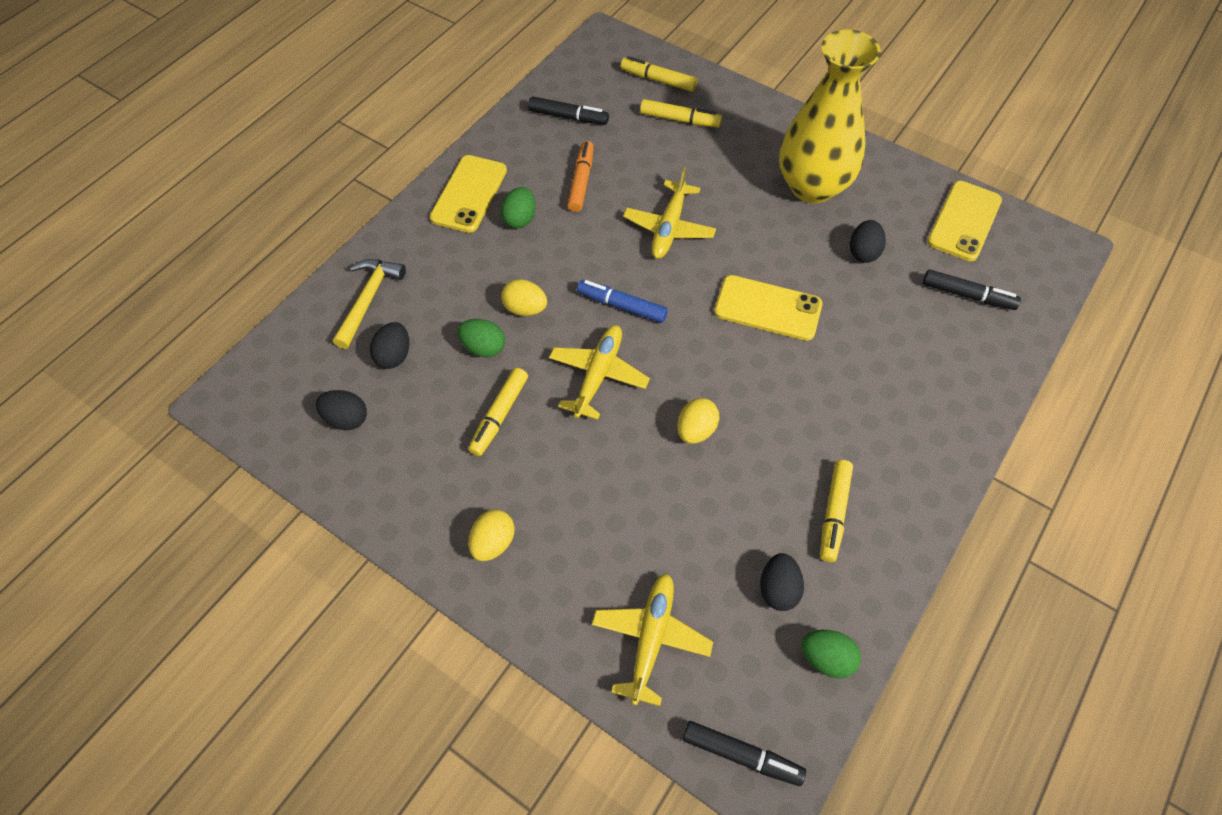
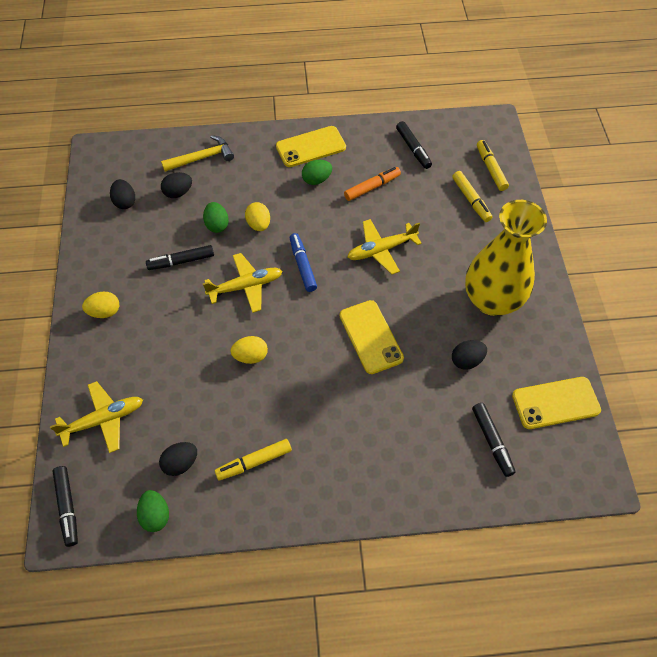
camera: 50 degrees right, 0 degrees up
(499, 415) = (181, 261): yellow marker -> black marker

